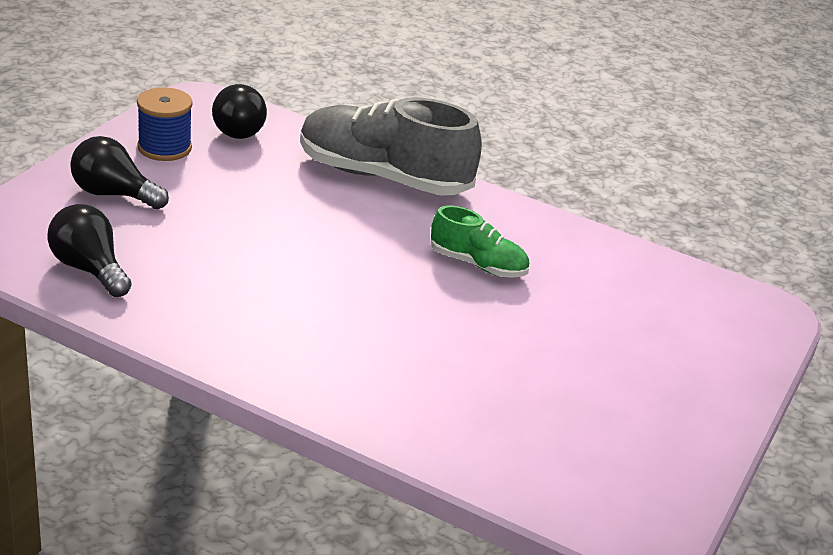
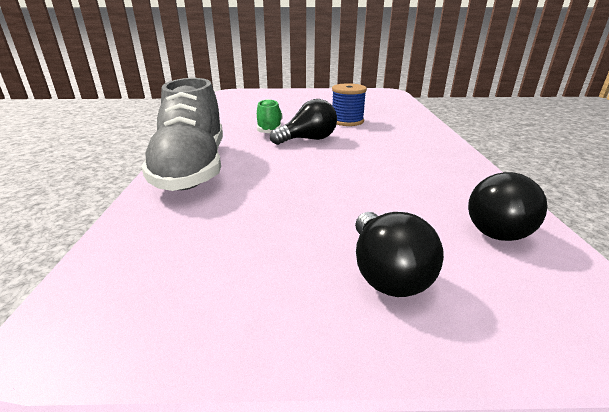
camera: 115 degrees left, 5 degrees down
(164, 148) = (247, 289): blue spool -> blue spool (347, 121)
(241, 129) = (150, 256): black light bulb -> black light bulb (308, 139)

